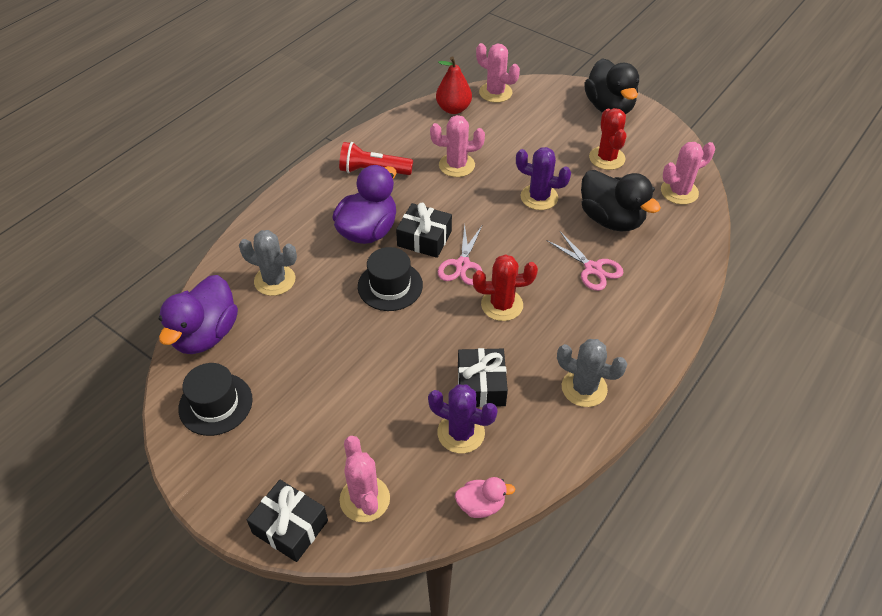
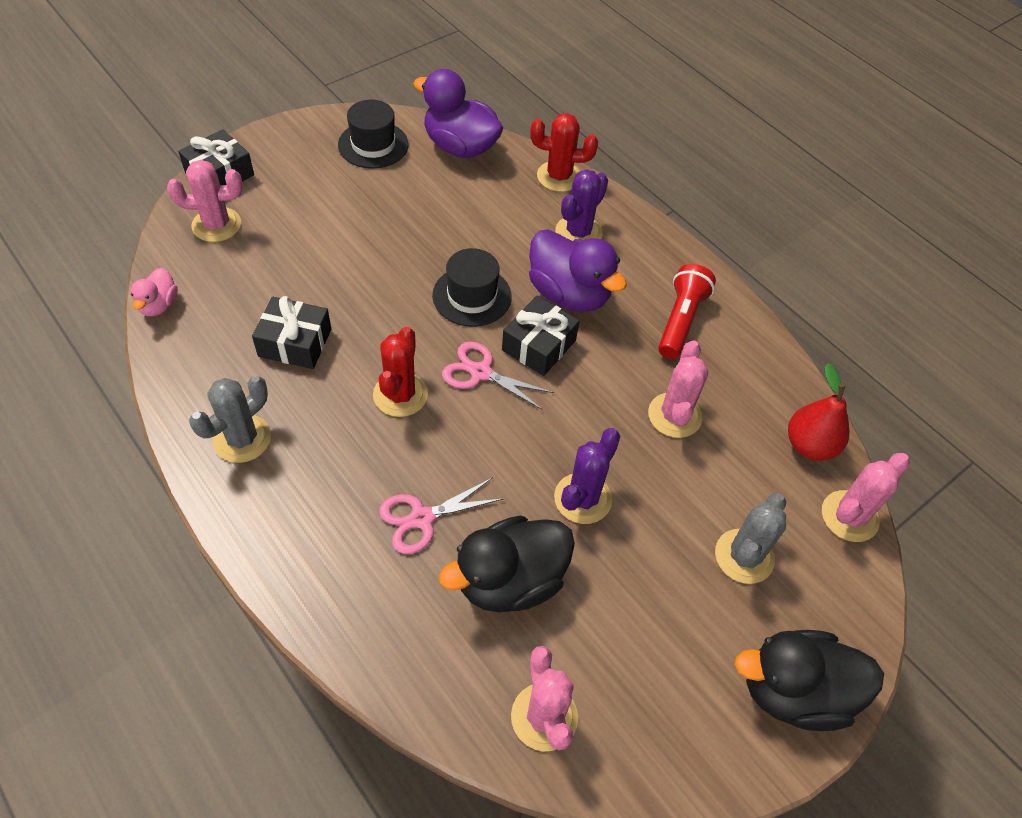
camera: 100 degrees right, 5 degrees up
(275, 280) = (515, 203): grey cactus -> grey cactus (744, 556)
(461, 433) = (246, 310): purple cactus -> purple cactus (578, 232)
(607, 158) = (653, 631): red cactus -> red cactus (559, 176)

